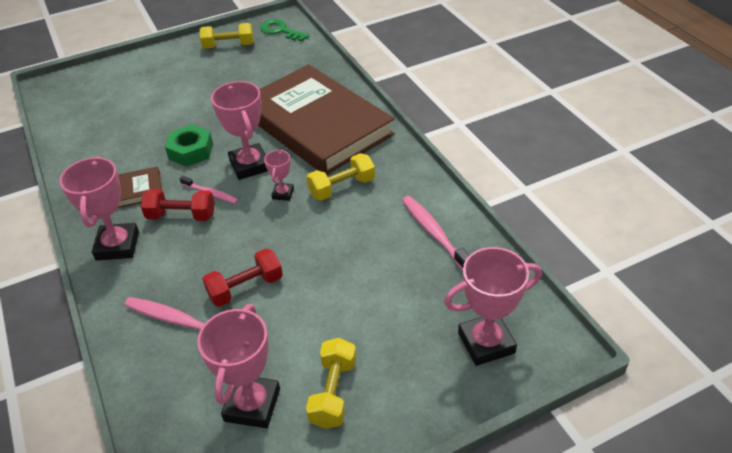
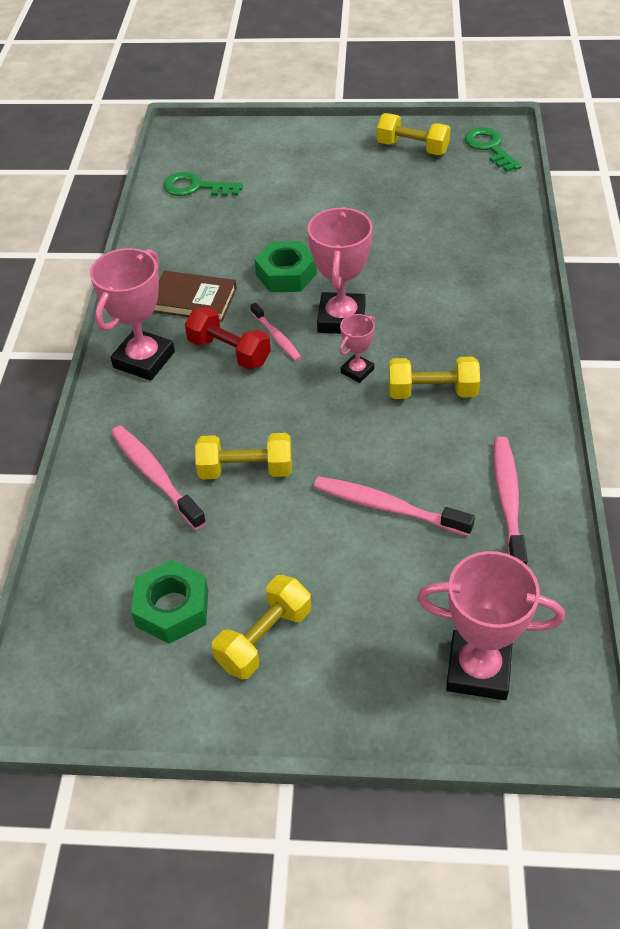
camera: 30 degrees right, 5 degrees up
(83, 117) = (195, 187): none -> green key
(245, 288) = (246, 470): red dumbbell -> yellow dumbbell
(252, 405) = (172, 608): pink trophy -> green nut
(317, 124) = (454, 295): brown book -> none
(361, 270) = (388, 507): none -> pink toothbrush

